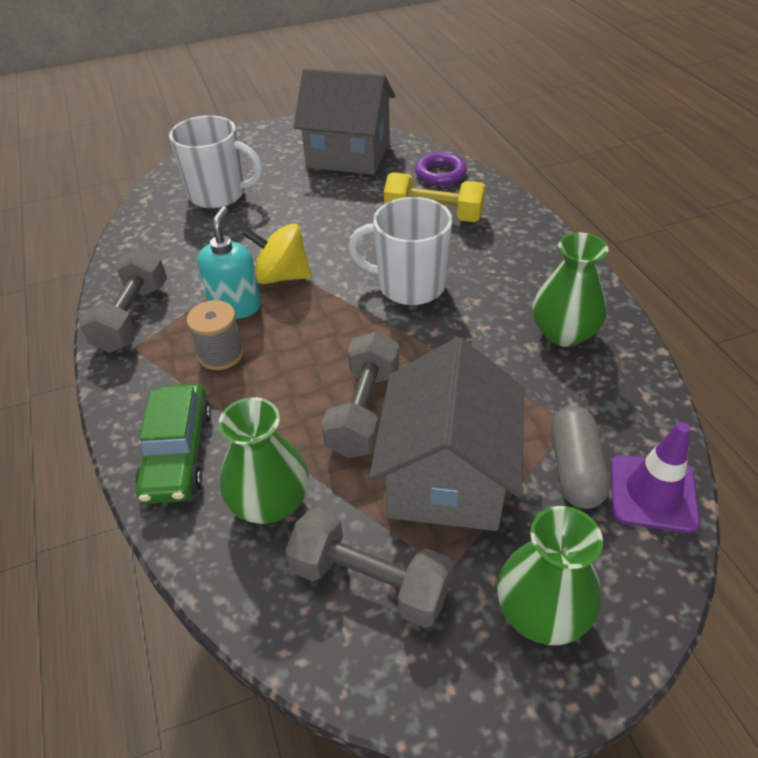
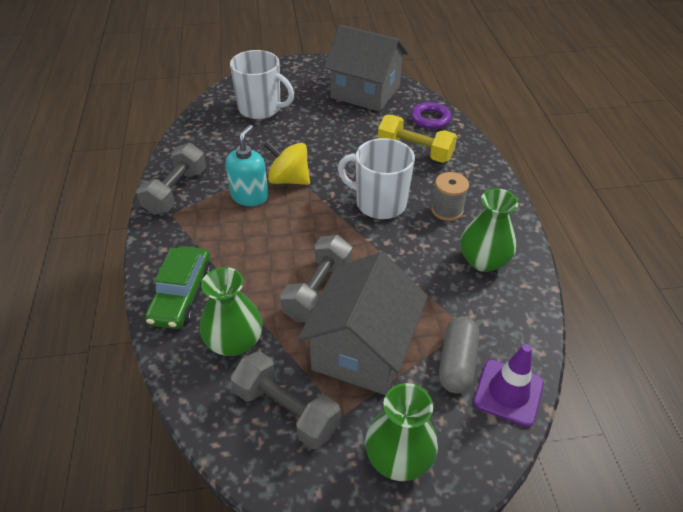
camera: 10 degrees right, 0 degrees up
(221, 354) = (230, 230): grey spool -> grey spool (447, 210)

